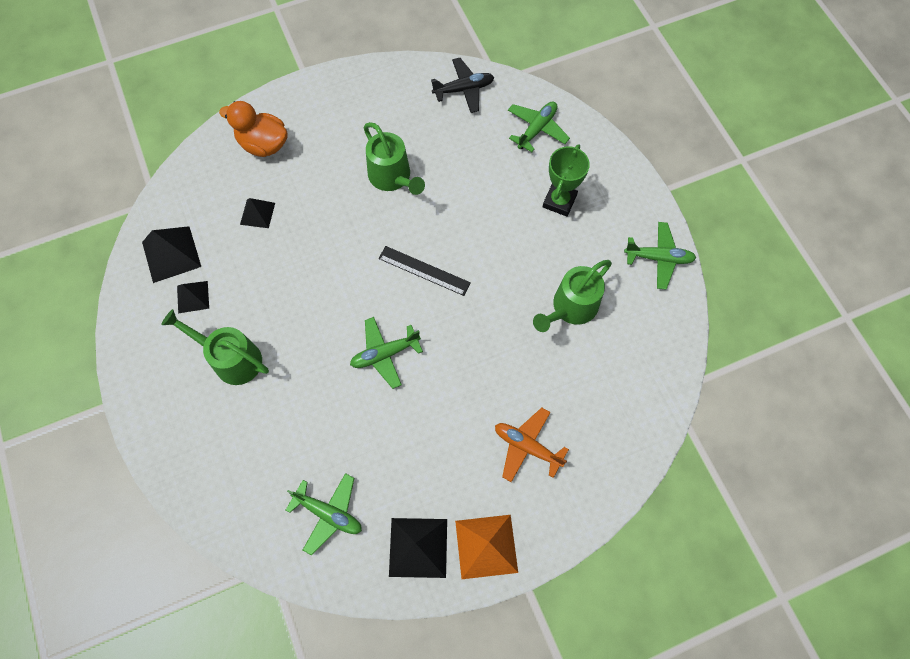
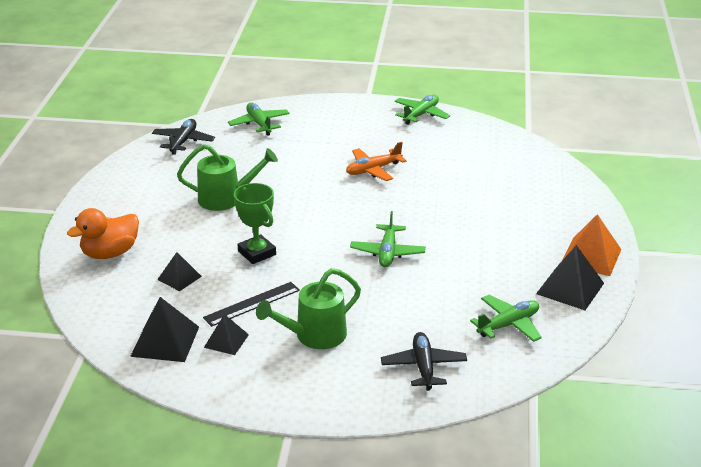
camera: 60 degrees left, 35 degrees down
(231, 468) = (423, 367): none -> black plane
(424, 270) = (330, 211): black ruler -> black ruler (252, 304)
(527, 446) = (523, 213): orange plane -> orange plane (373, 170)
(559, 201) = (333, 135): green trophy -> green trophy (257, 253)
(570, 308) = (427, 160): green watering can -> none

